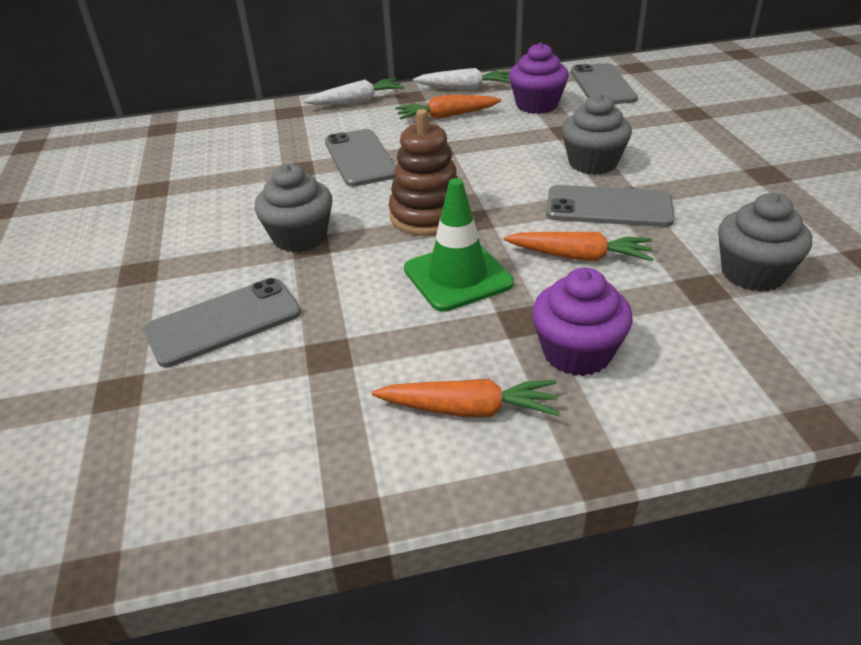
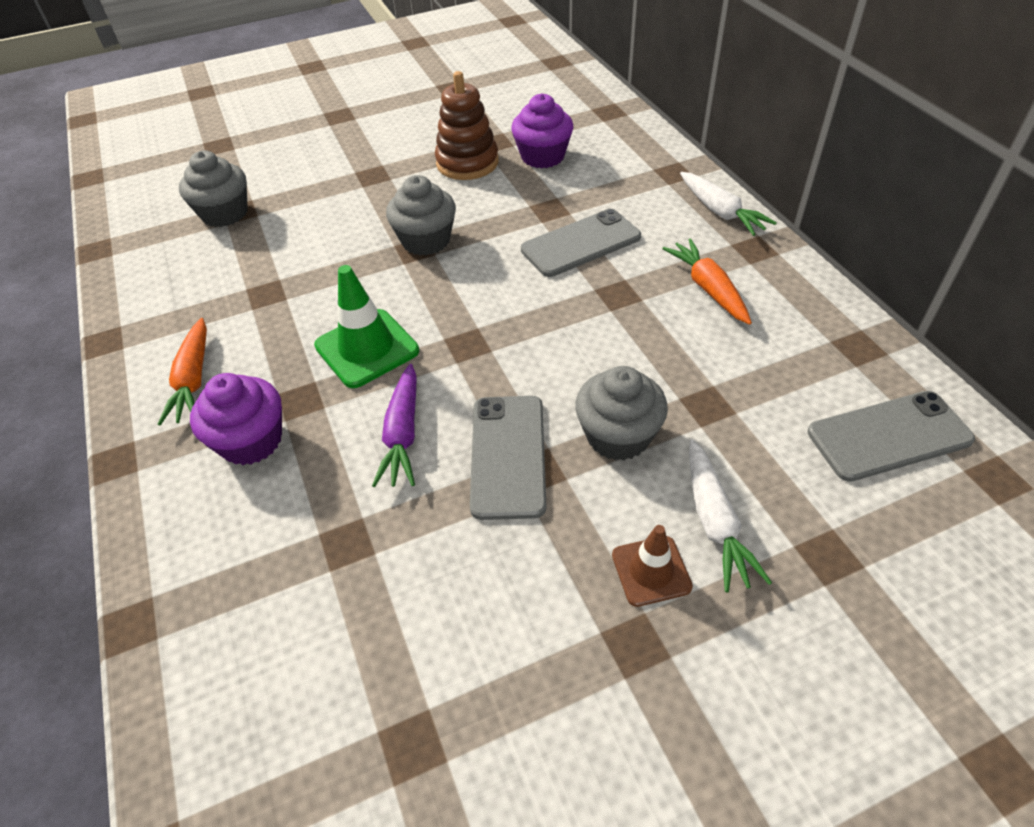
camera: 80 degrees right, 10 degrees up
(224, 322) = (308, 233): grey phone -> none
(427, 215) = (471, 311): brown stacking toy -> brown stacking toy (467, 163)
(464, 88) = (803, 291): white carrot -> white carrot (714, 521)
(537, 105) = (778, 367): purple cupcake -> purple cupcake (542, 156)
(578, 256) = (403, 433): orange carrot -> purple carrot
(711, 163) = (651, 571): none -> brown traffic cone
(753, 273) = (374, 595): grey cupcake -> grey cupcake (225, 213)

